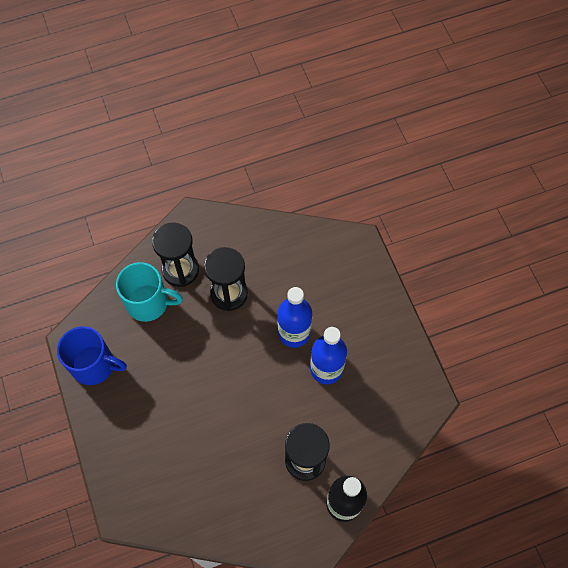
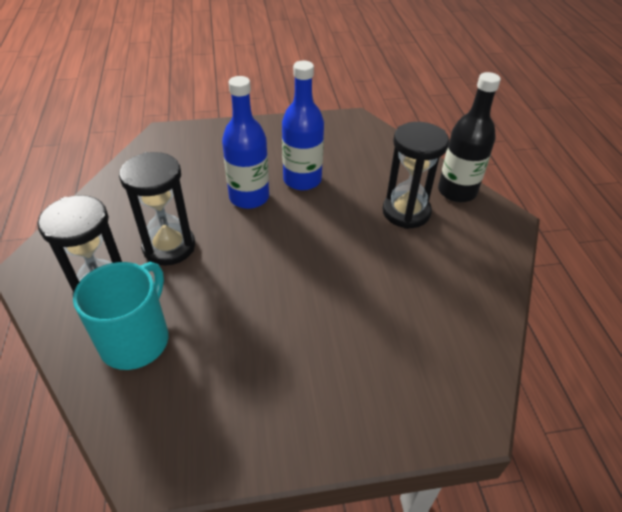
camera: 80 degrees left, 20 degrees down
(94, 365) = (211, 433): blue mug -> none

